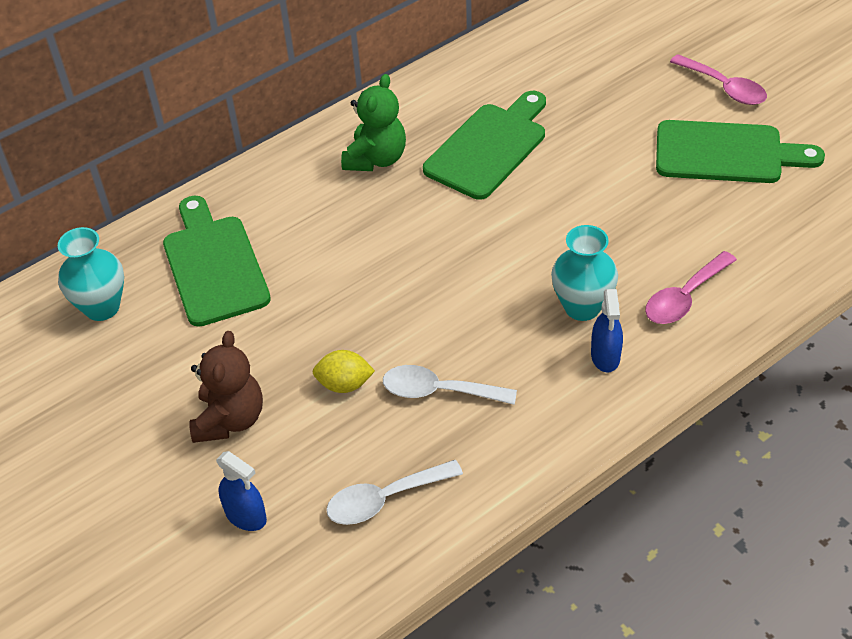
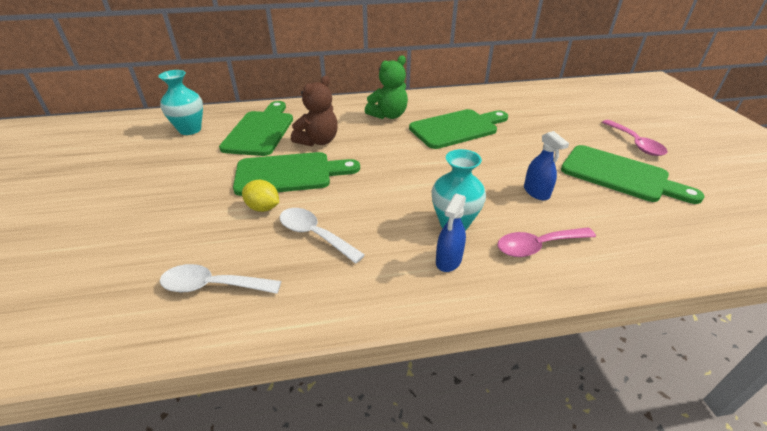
camera: 25 degrees right, 10 degrees down
(230, 419) = (183, 200): brown teddy bear -> brown teddy bear (318, 141)
(246, 516) = (126, 255): blue spray bottle -> blue spray bottle (536, 192)
(328, 321) = (289, 174): none -> green cutting board

